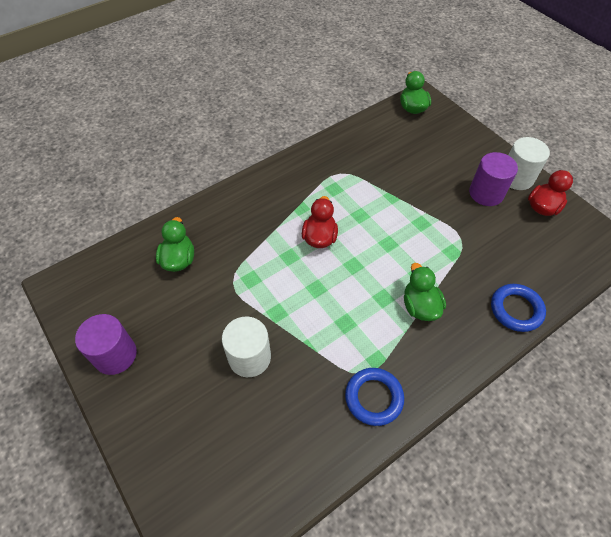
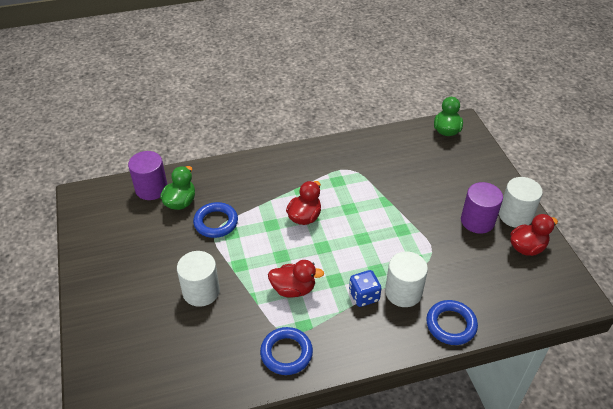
camera: 20 degrees right, 10 degrees down
(115, 355) = (100, 258): purple cylinder -> purple cylinder (151, 189)
(229, 272) = (216, 222): none -> blue ring
(346, 322) = (293, 289): none -> red duck
(420, 306) = (364, 296): green duck -> blue dice
(455, 289) = (403, 292): none -> white cylinder

